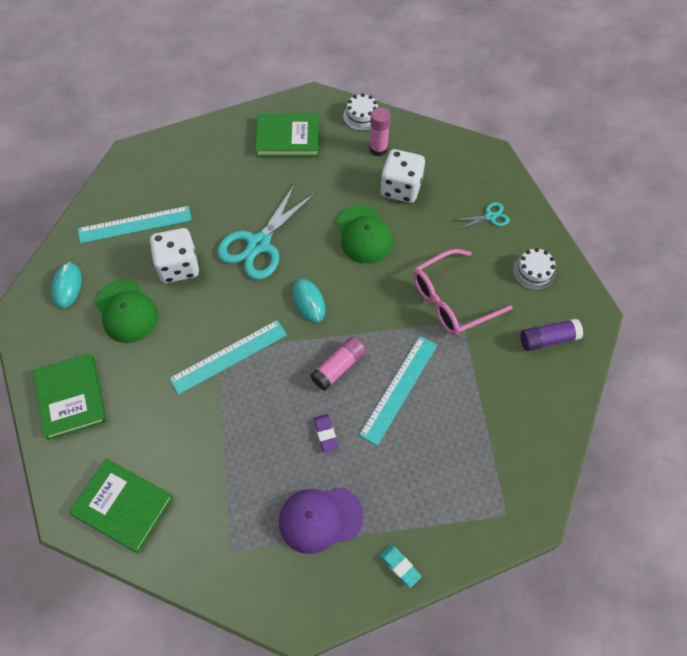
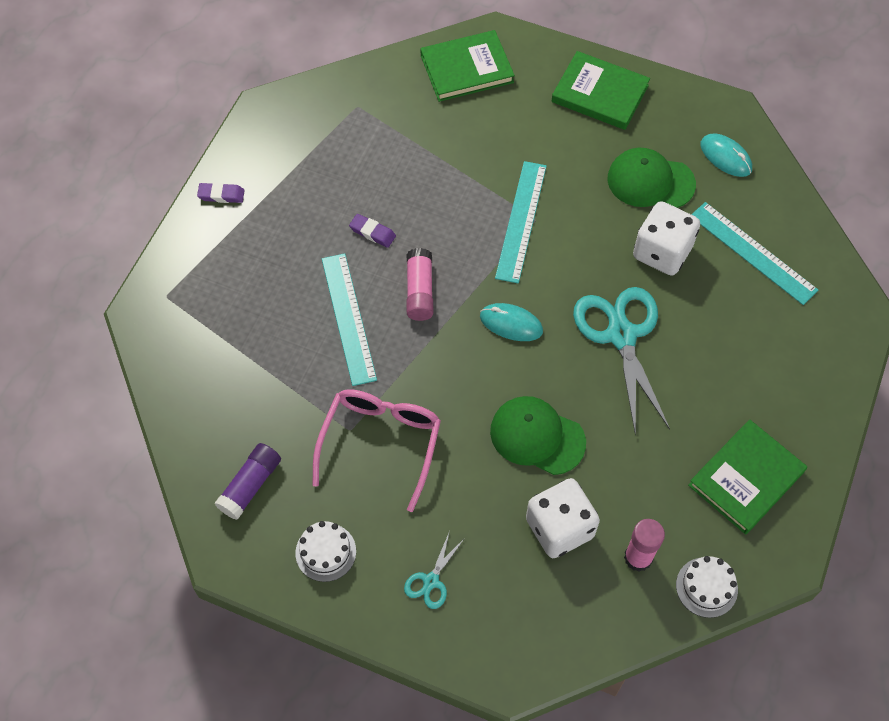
camera: 135 degrees right, 0 degrees up
(135, 224) = (753, 252): turquoise ruler -> turquoise ruler turned 75 degrees counterclockwise
(320, 519) = (313, 175): purple cap -> none
(399, 566) = (221, 195): turquoise eraser -> purple eraser

